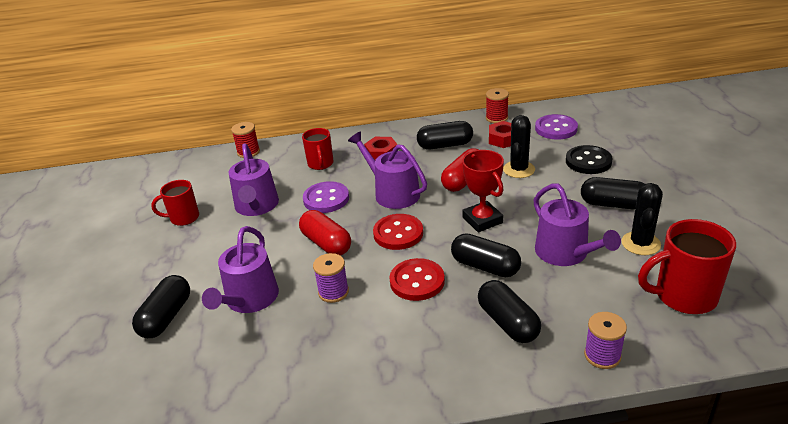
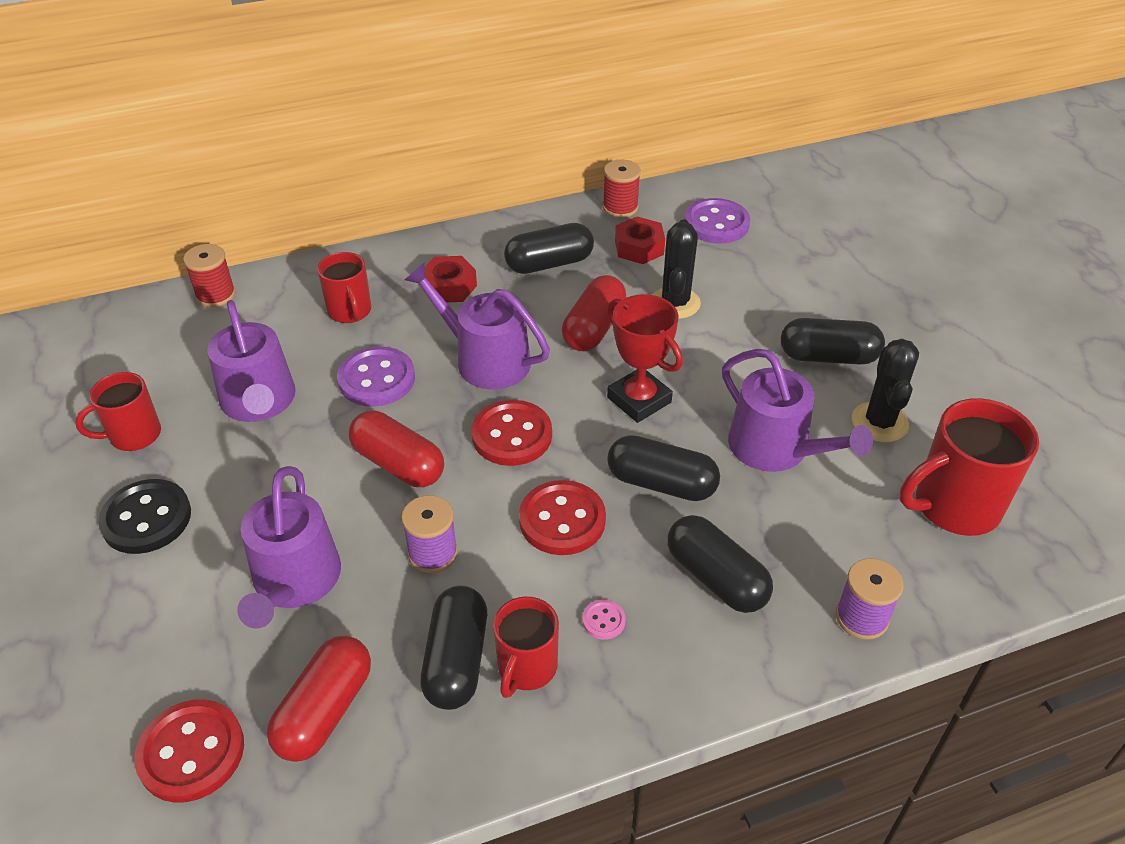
camera: 15 degrees left, 10 degrees up
(165, 382) = (191, 752): none -> red button
(166, 317) = (158, 631): black capsule -> black capsule (456, 660)
(246, 369) = (325, 711): none -> red capsule
(373, 360) = (526, 668): none -> red mug
(428, 339) = (603, 621): none -> pink button
(588, 161) = (776, 282): black button -> black button (146, 519)

